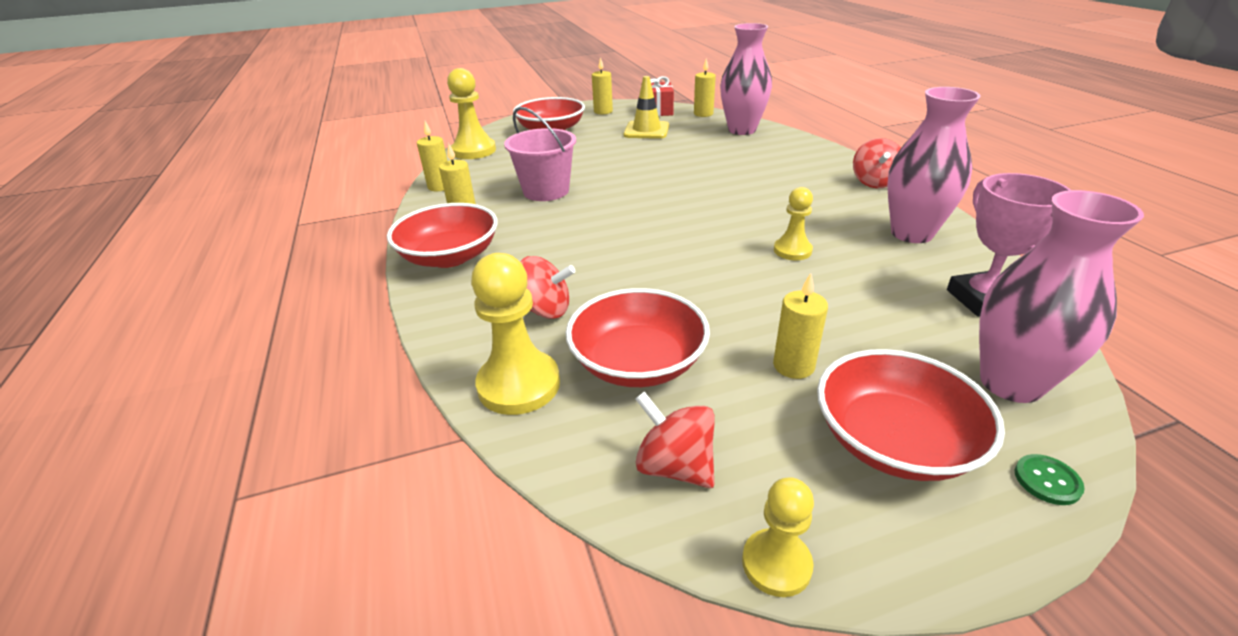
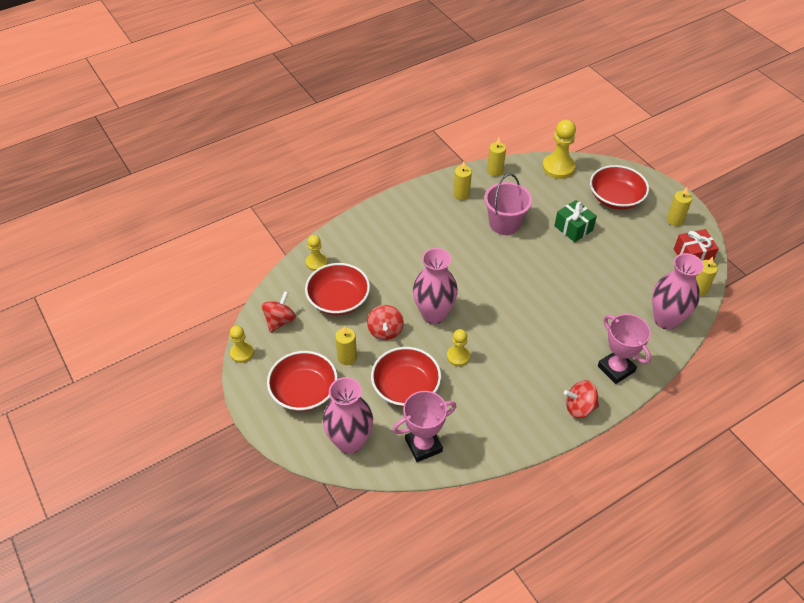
camera: 75 degrees right, 15 degrees up
(450, 256) = (412, 205): red bowl -> red bowl (406, 387)
(519, 385) = (316, 263): yellow pawn -> yellow pawn, size x0.60
(545, 310) = (371, 257): red spinning top -> red spinning top (385, 331)
(583, 154) = (573, 228): none -> green gift
(646, 130) = (639, 256): yellow traffic cone -> none
(811, 158) = (616, 369): none -> pink trophy
(911, 233) = (498, 421): pink vase -> pink vase (434, 314)
(1047, 481) = (290, 440): green button -> none

